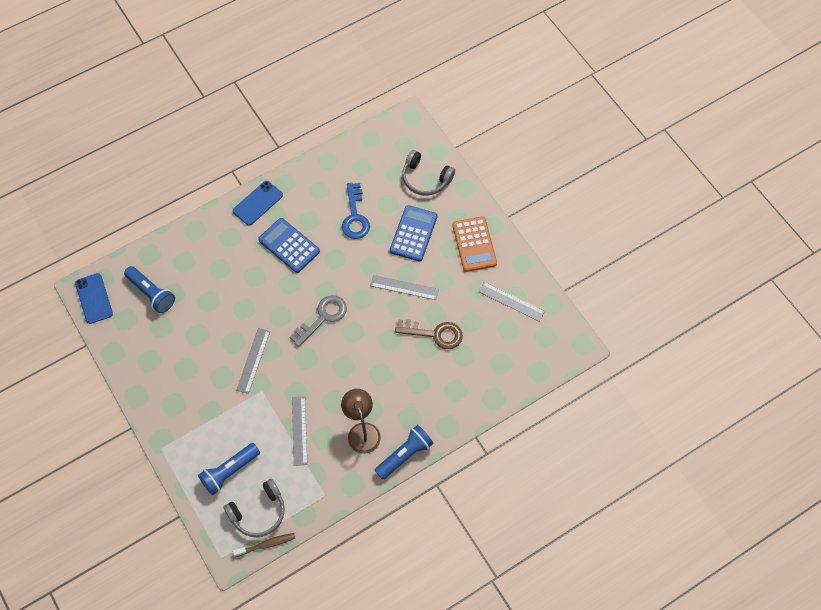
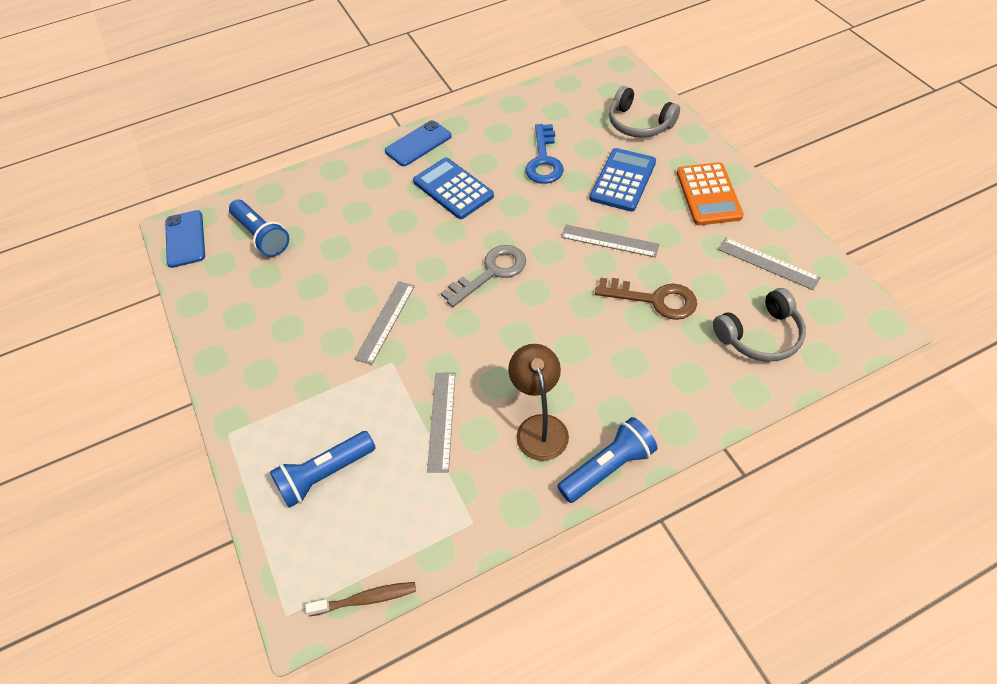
camera: 10 degrees right, 10 degrees down
(258, 512) = (360, 543): grey headphones -> grey headphones (760, 335)

